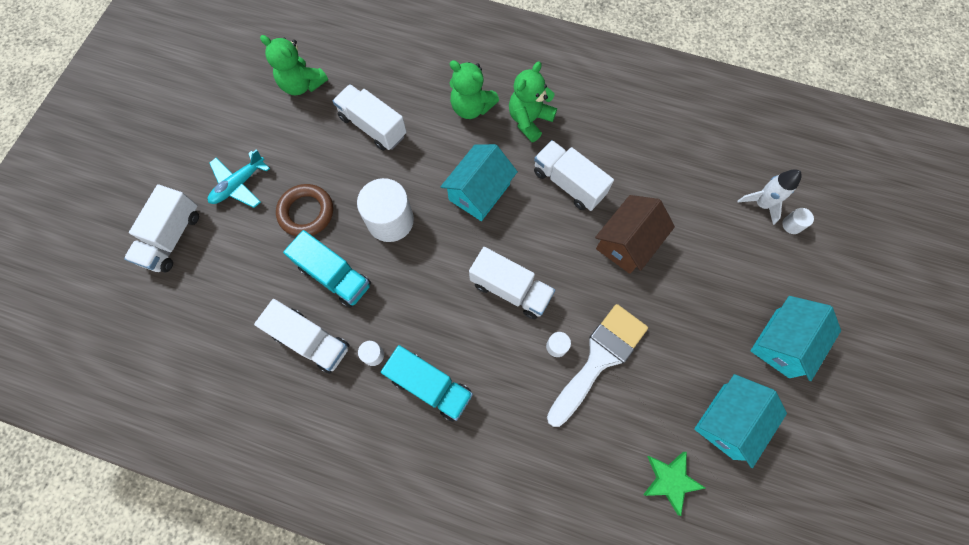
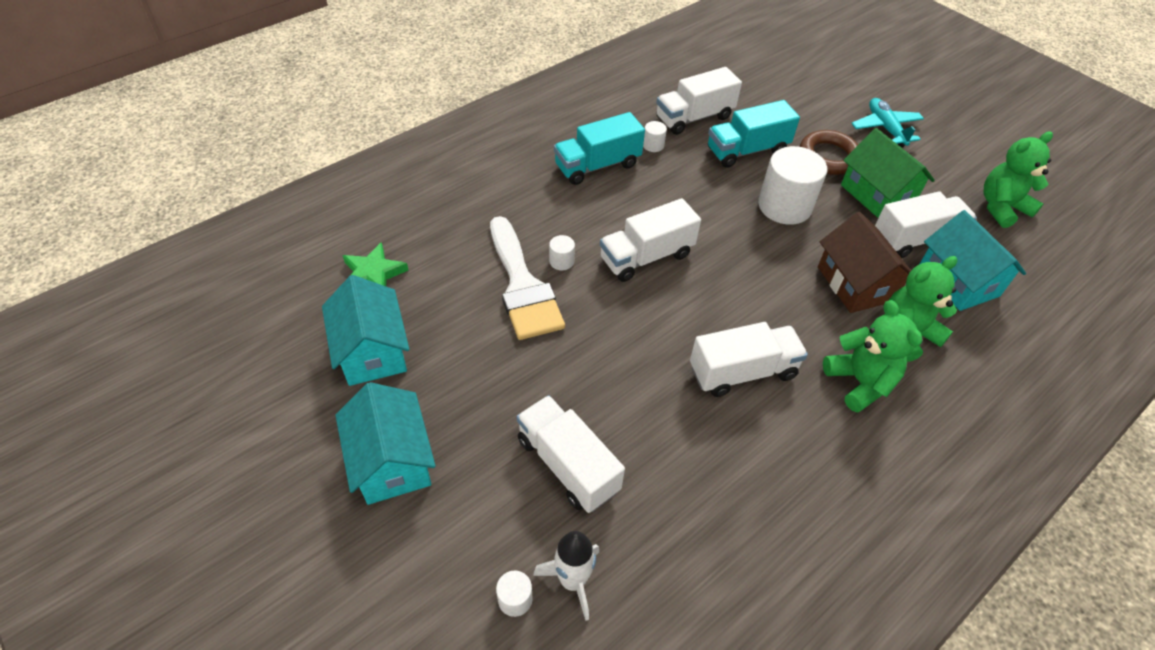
camera: 120 degrees right, 20 degrees down
(172, 237) = (848, 79): white truck -> white truck (567, 465)
(336, 164) = (877, 195): none -> green house
(479, 192) = (779, 286): turquoise house -> turquoise house (958, 281)
(627, 242) = (627, 384): brown house -> brown house (855, 284)

